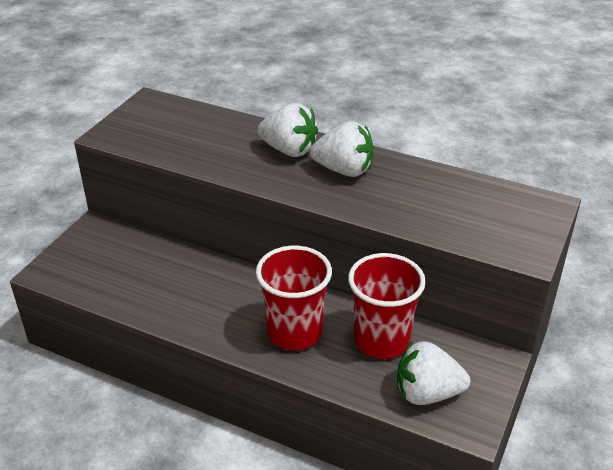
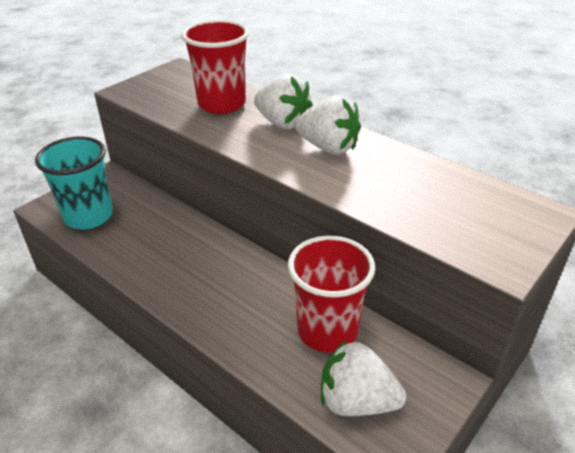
camera: 15 degrees right, 0 degrees up
(98, 274) = (88, 216): none -> turquoise cup
(294, 332) = (241, 305): red cup -> red cup (221, 104)

